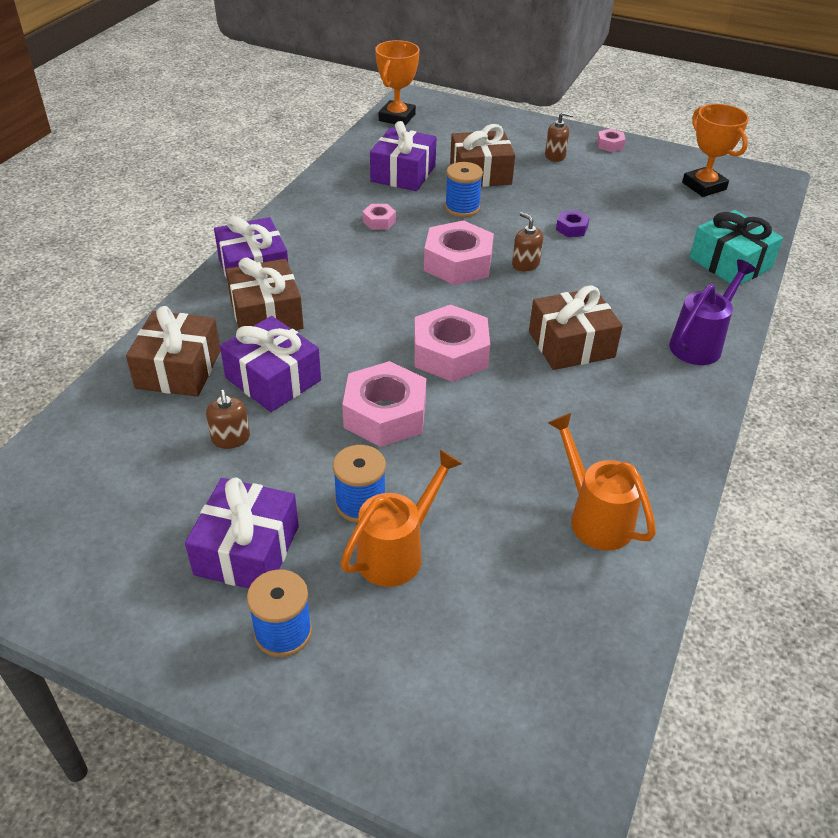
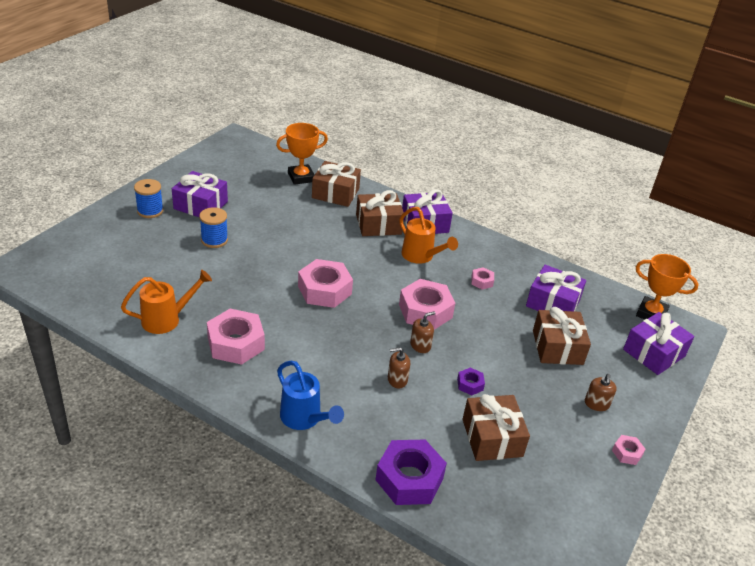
camera: 95 degrees right, 5 degrees down
(231, 438) = (276, 205): brown soap dispenser -> brown soap dispenser (397, 380)
(273, 379) = (319, 222): purple gift -> purple gift (654, 353)
(385, 414) = (277, 257): pink nut -> pink nut (236, 343)
(397, 552) = (177, 247): orange watering can -> orange watering can (421, 256)
(462, 208) = (501, 326): blue spool -> none
(571, 344) = (320, 347): brown gift -> brown gift (492, 438)
(700, 343) = (304, 418): purple watering can -> blue watering can
(704, 186) = (548, 507): orange trophy -> orange trophy (301, 177)
(730, 263) = (409, 479): turquoise gift -> purple nut

